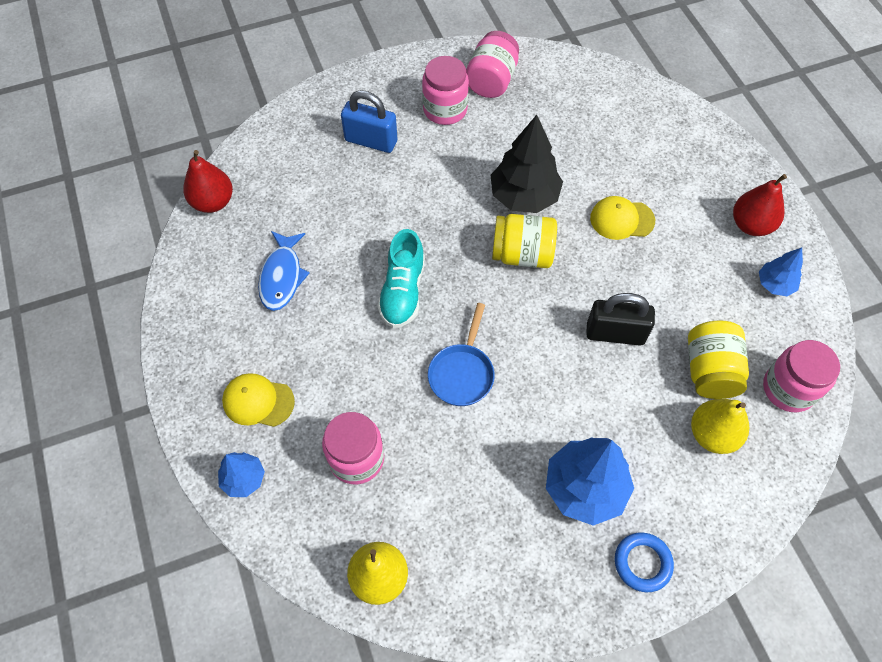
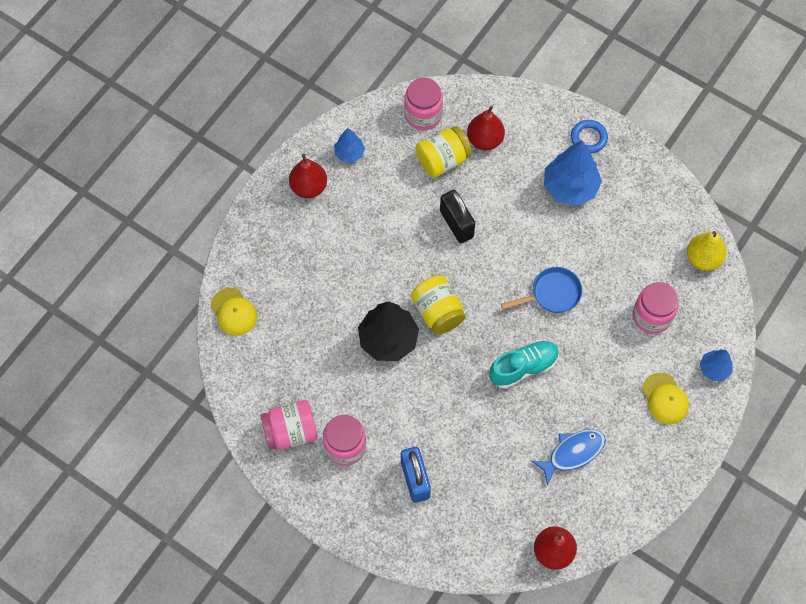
camera: 125 degrees left, 5 degrees up
(621, 219) = (362, 267): yellow cap -> yellow cap (233, 312)
(712, 434) = (485, 140): yellow pear -> red pear

